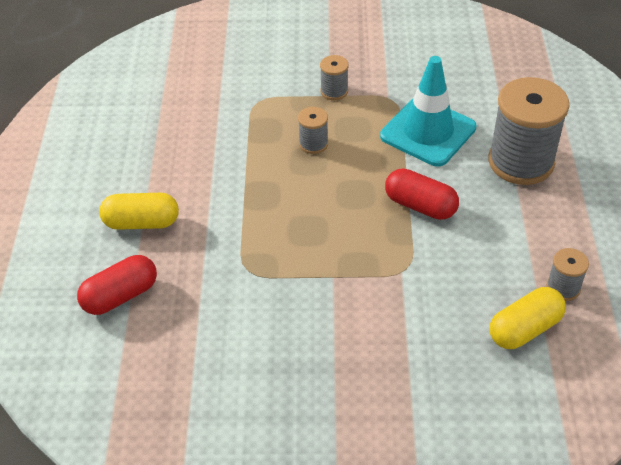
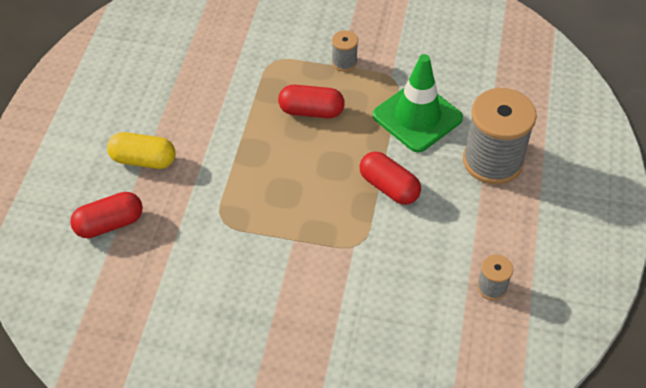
camera: 10 degrees right, 5 degrees up
(313, 144) = (311, 111): grey spool -> red capsule
(428, 132) = (417, 117): turquoise traffic cone -> green traffic cone
(524, 329) = (445, 318): yellow capsule -> none

